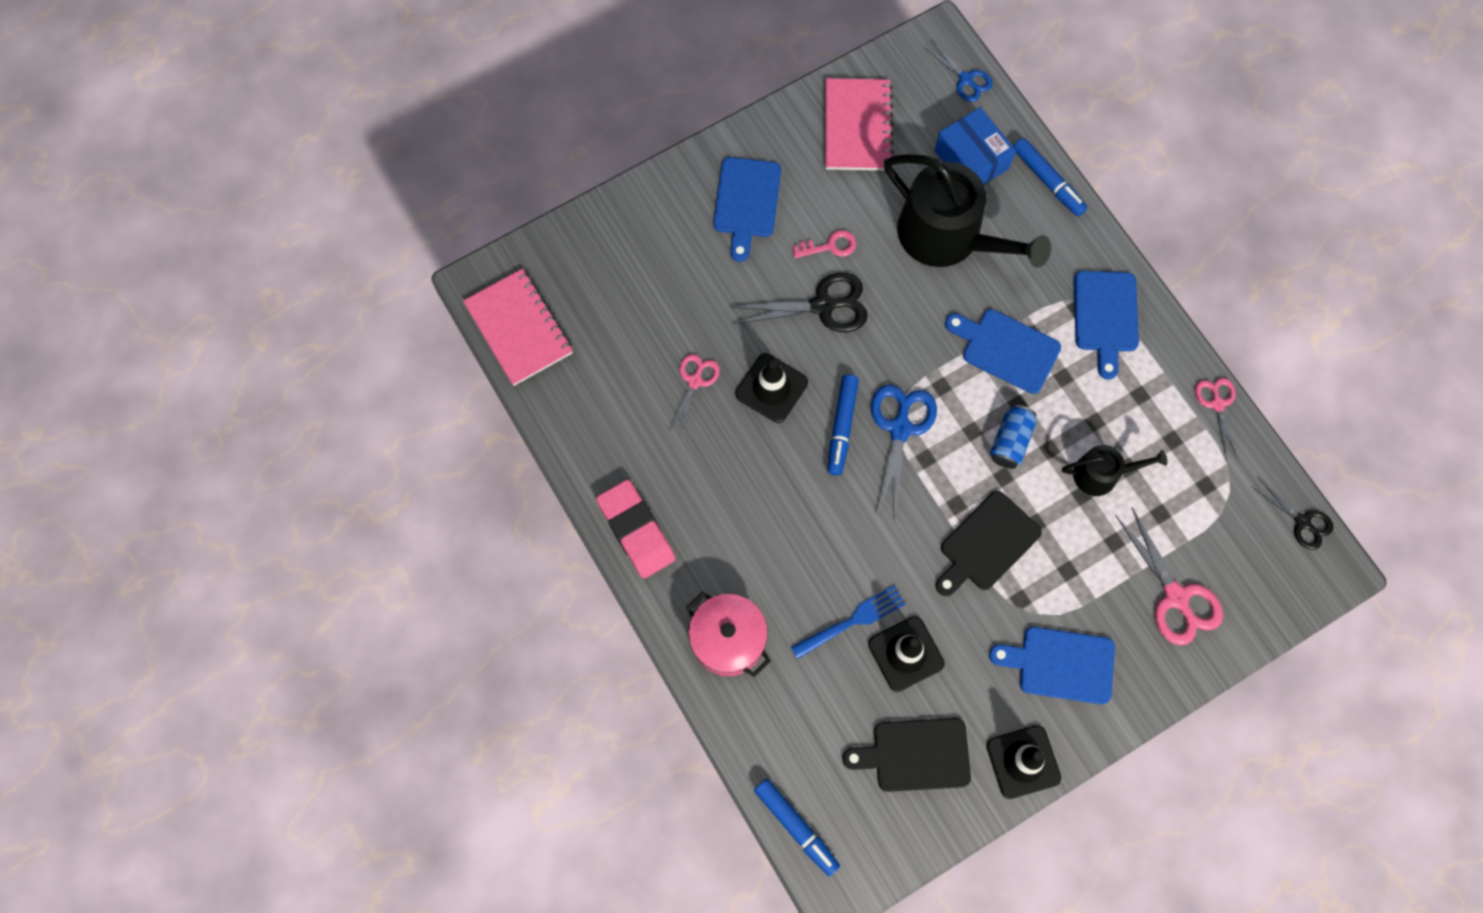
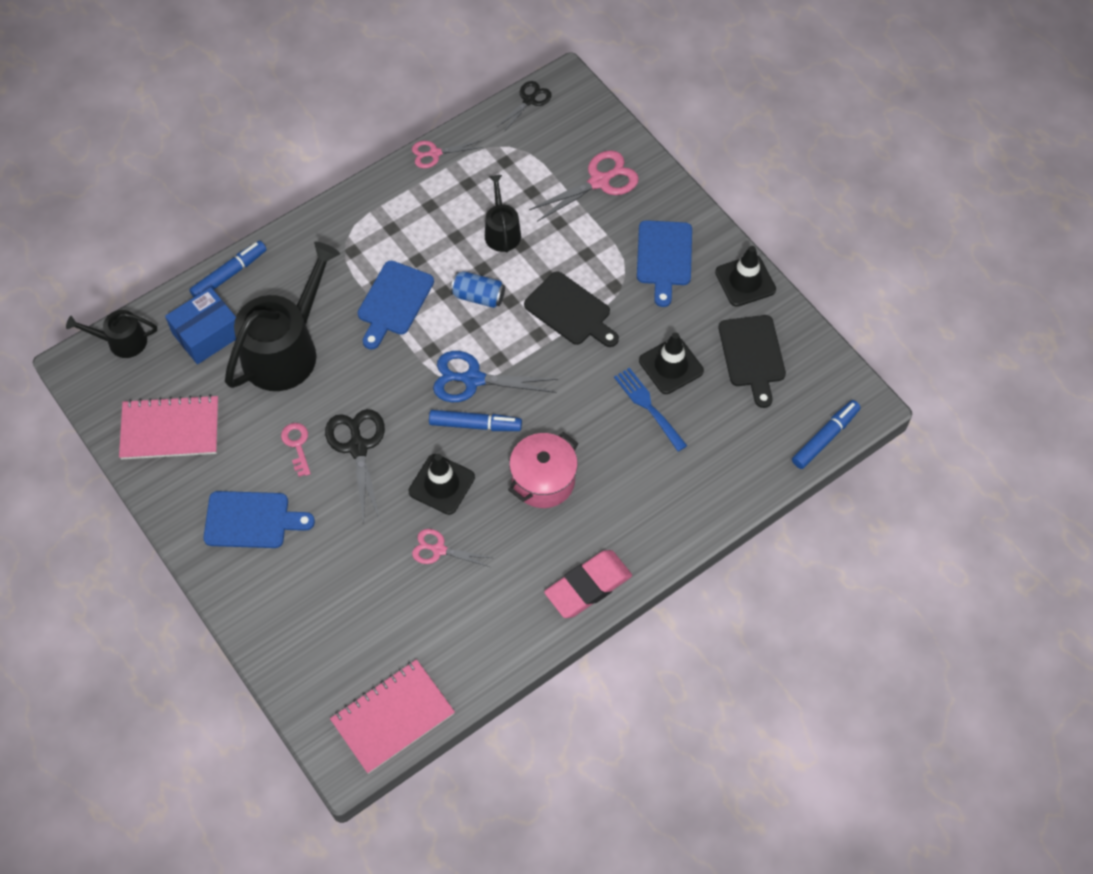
camera: 95 degrees left, 10 degrees down
(728, 640) = (678, 501): pink pot -> pink pot (543, 480)
(965, 79) = (122, 341): blue scissors -> black watering can
(1105, 316) = (360, 230): blue cutting board -> none

